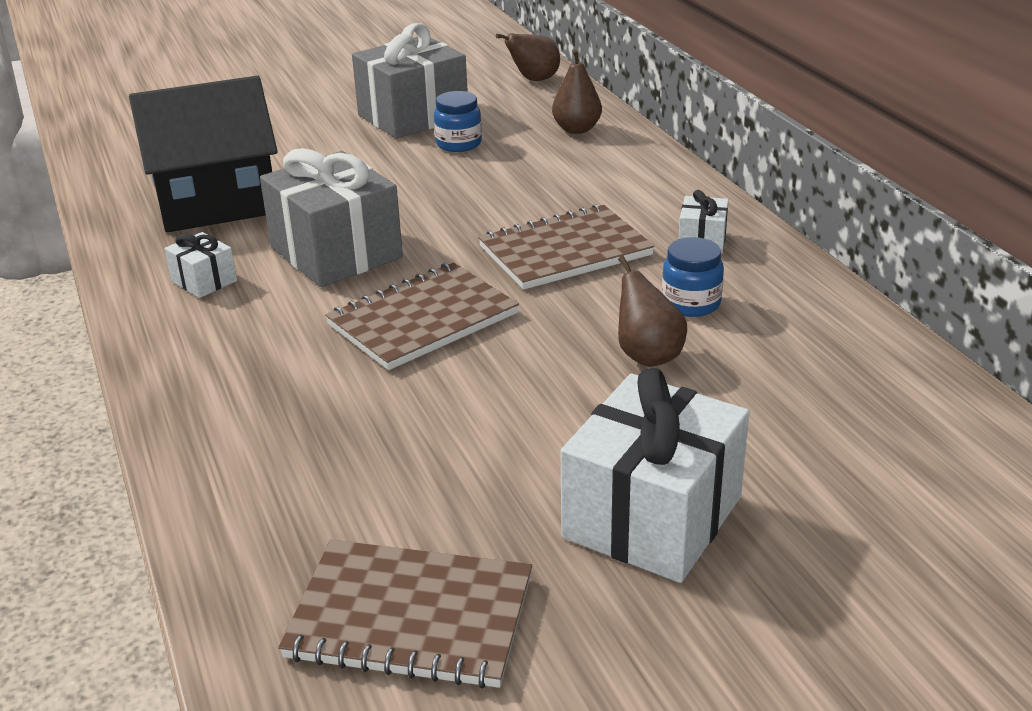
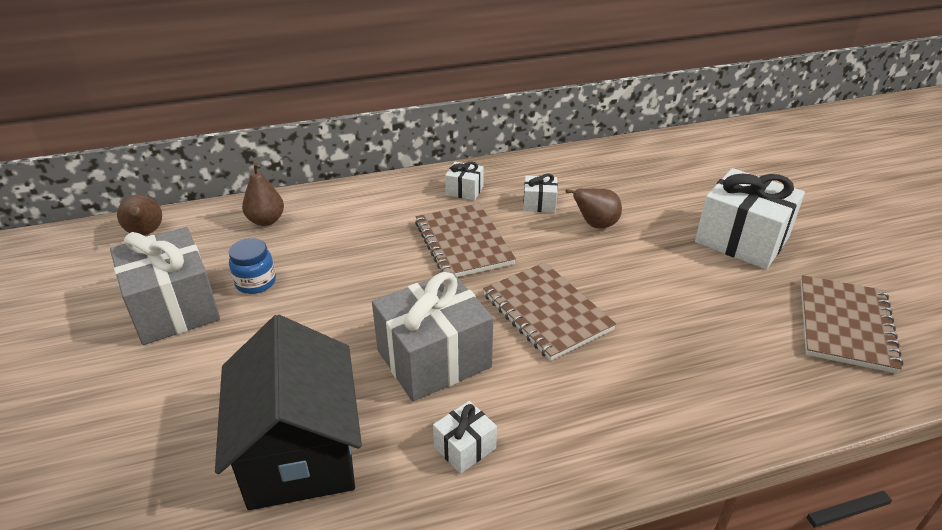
camera: 85 degrees left, 5 degrees up
(691, 303) = (539, 204): blue jar -> white gift

